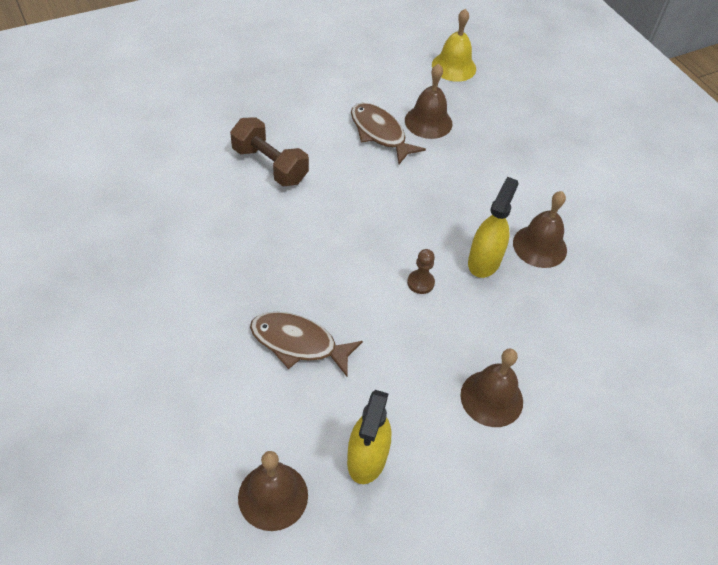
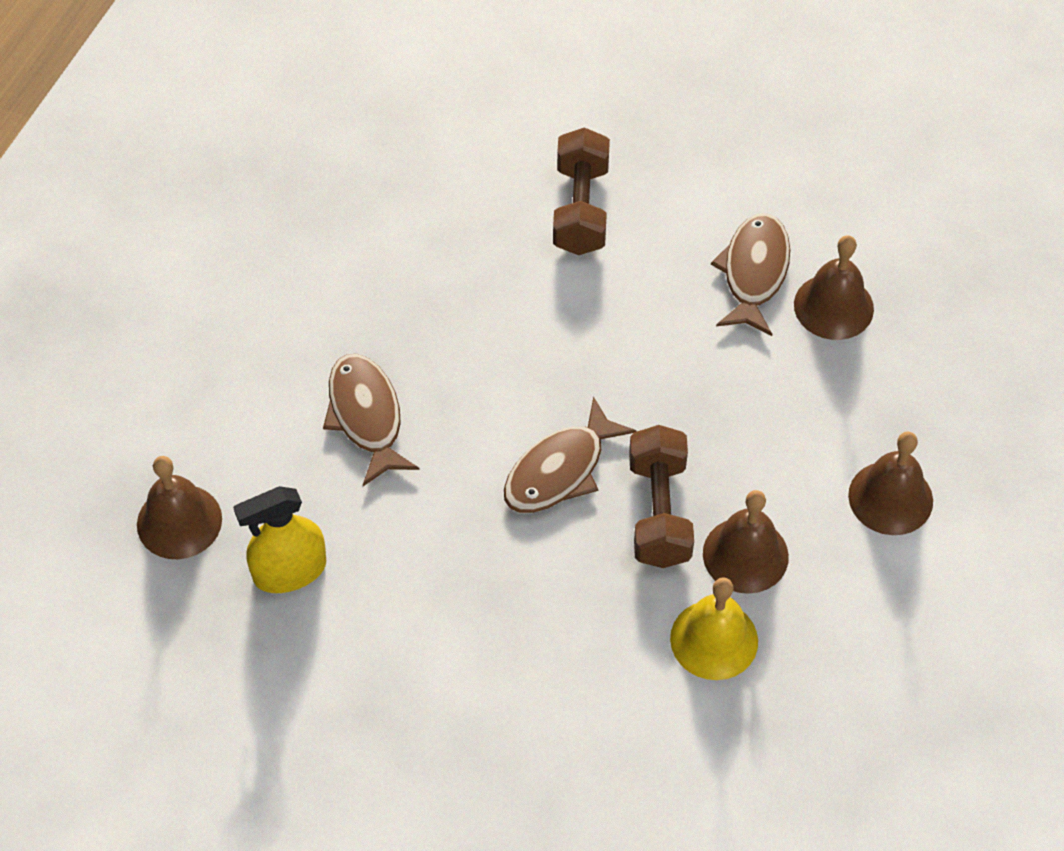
camera: 55 degrees right, 5 degrees up
(420, 282) = (560, 470): brown pawn -> brown fish
(454, 67) = (976, 263): yellow bell -> yellow bell (714, 639)
(484, 261) = (659, 512): yellow spray bottle -> brown dumbbell
(491, 398) = (468, 638): brown bell -> brown bell (890, 498)

